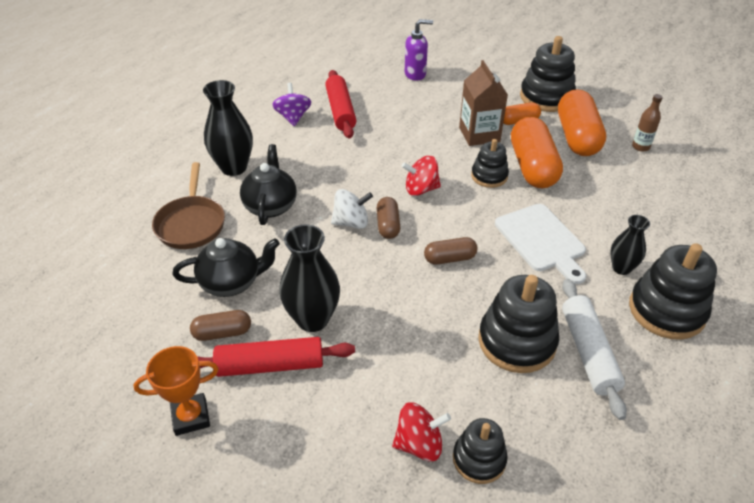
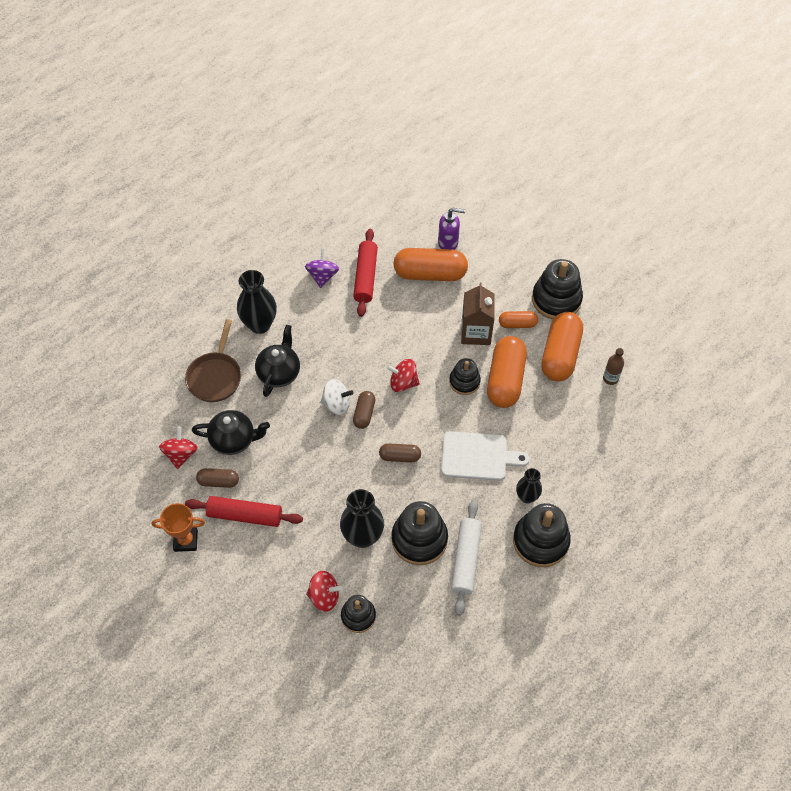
camera: 15 degrees right, 15 degrees up
(162, 312) = (181, 454): none -> red spinning top
(312, 319) = (283, 485): black vase -> black vase (362, 536)
(407, 98) = (430, 273): none -> orange capsule
(541, 240) = (478, 456): white cutting board -> white cutting board turned 75 degrees counterclockwise

